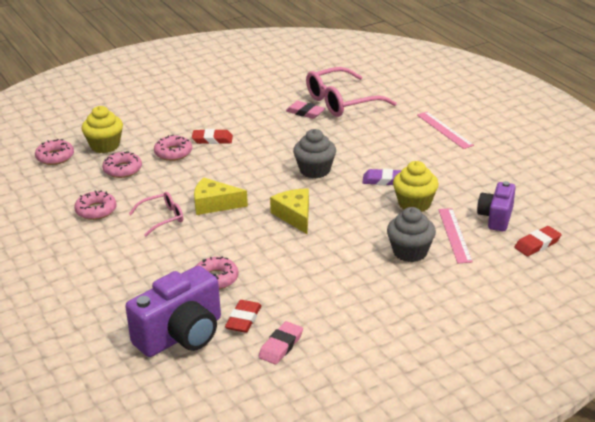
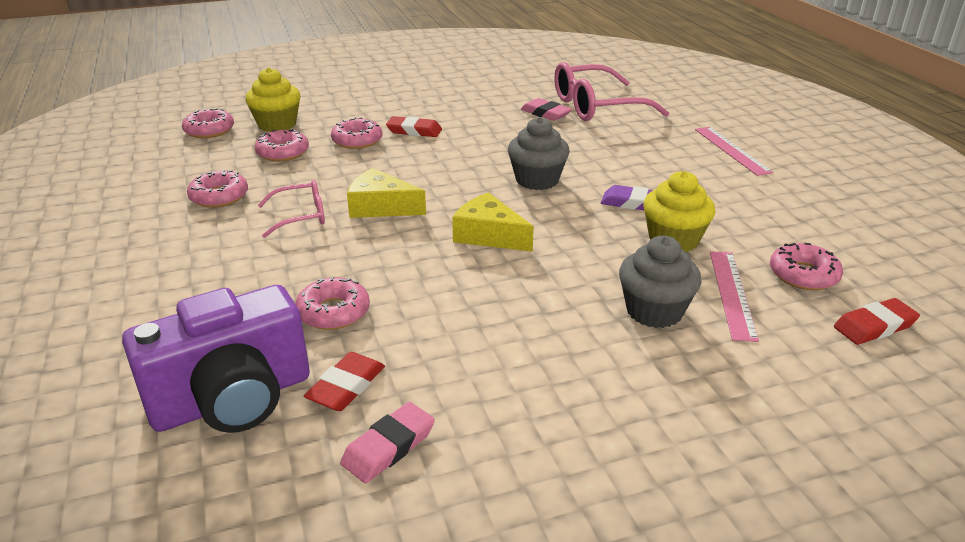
camera: 10 degrees right, 0 degrees up
(295, 216) = (488, 235): yellow cheese -> yellow cheese turned 45 degrees counterclockwise
(496, 217) = (803, 275): purple camera -> pink donut

